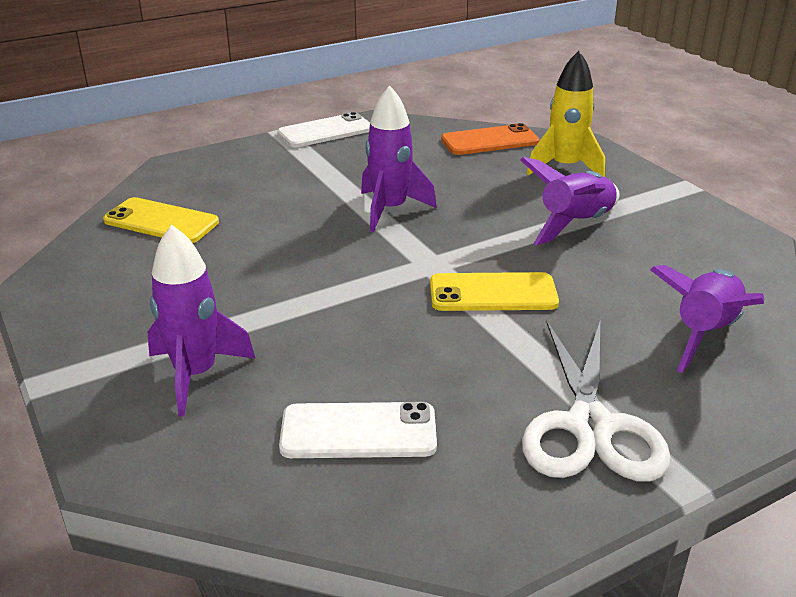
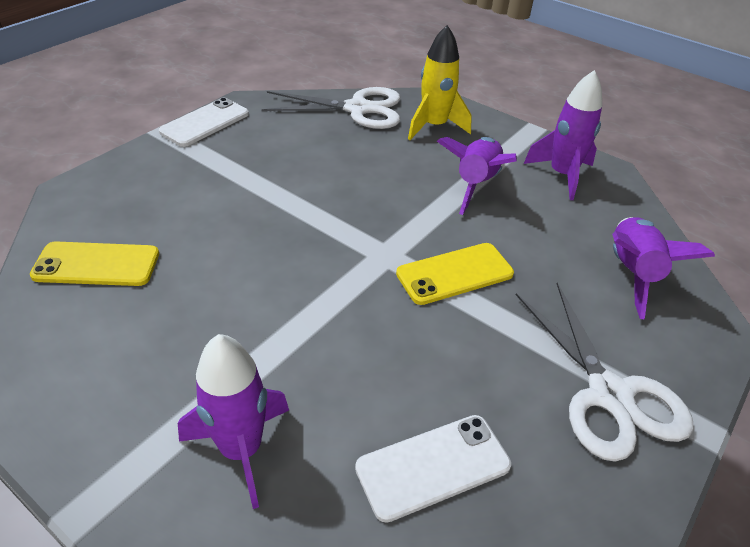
camera: 25 degrees left, 10 degrees up
(390, 210) = (315, 202): purple rocket -> purple rocket (562, 175)
(490, 141) = (358, 109): orange phone -> white scissors

